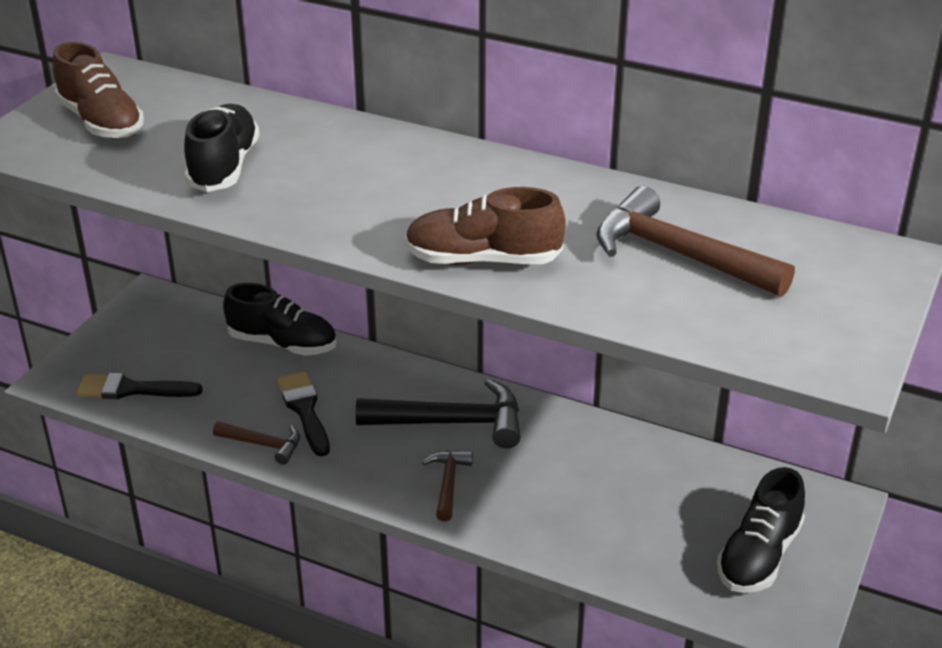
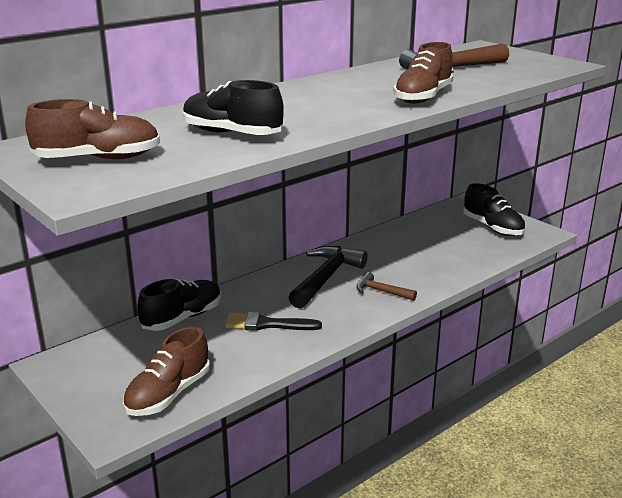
camera: 65 degrees left, 10 degrees down
(132, 389) = (168, 394): black brush -> brown shoe
(263, 444) = (290, 347): brown hammer -> none

